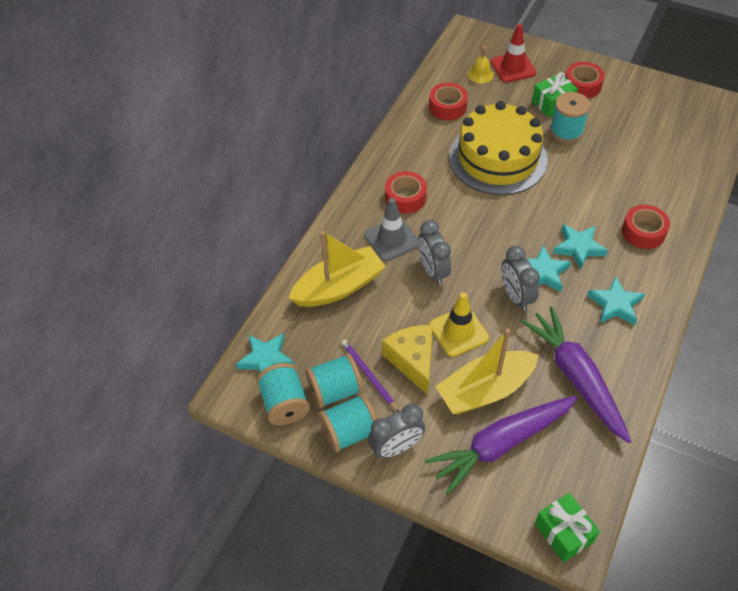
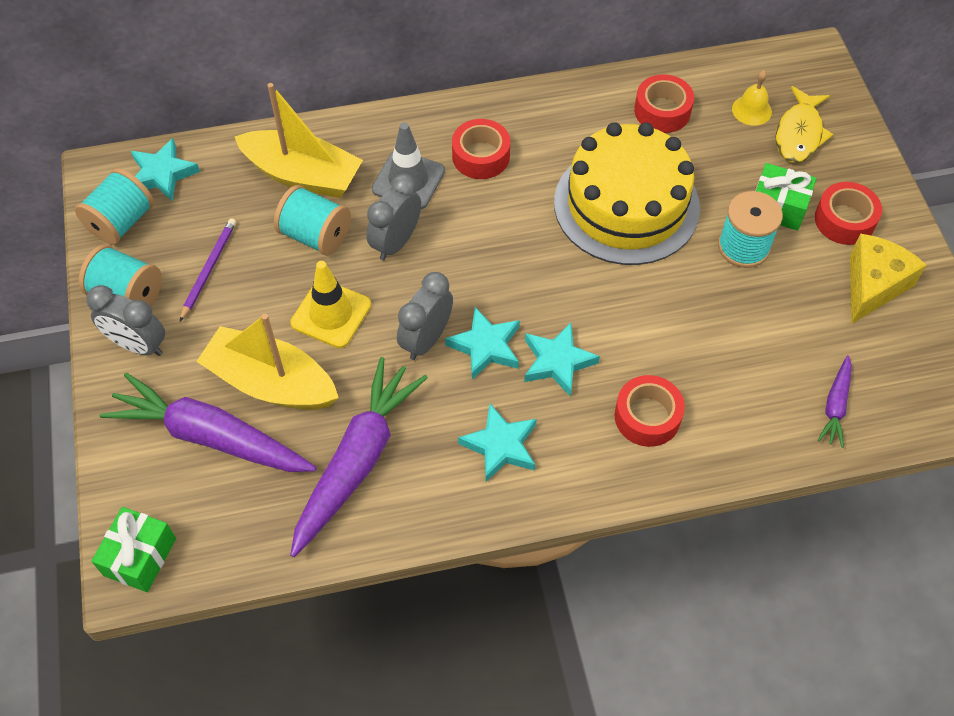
camera: 50 degrees right, 5 degrees up
(335, 390) = (168, 252): turquoise spool -> turquoise spool (315, 235)
(413, 361) = (258, 296): yellow cheese -> yellow cheese (873, 285)
(513, 67) = (799, 134): red traffic cone -> yellow fish
(691, 157) = (835, 405): none -> purple carrot

